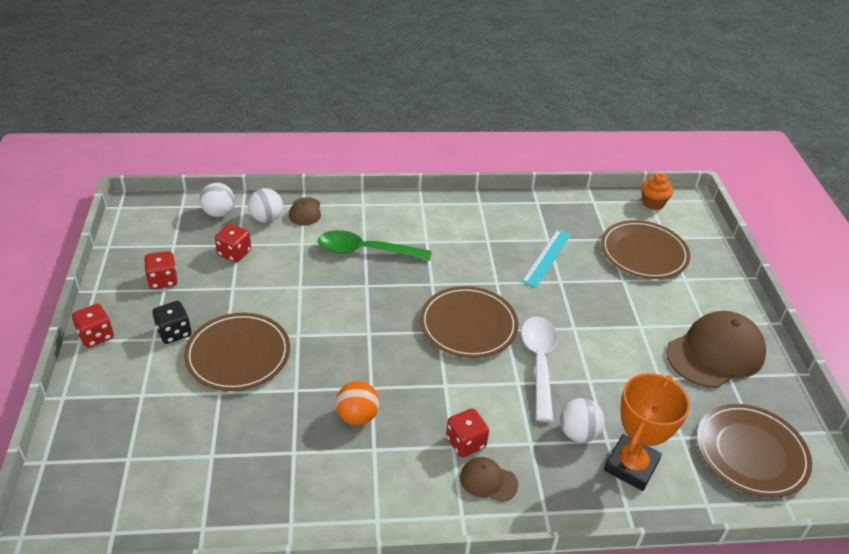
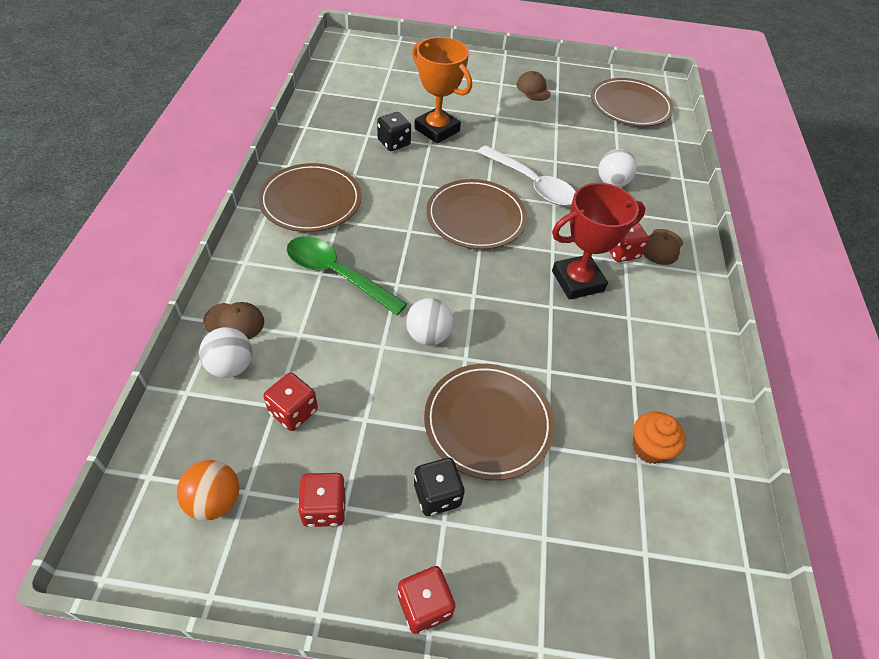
camera: 80 degrees left, 10 degrees up
(219, 213) = (191, 424): white ball -> white ball (428, 335)
(357, 416) = (588, 323): orange ball -> orange ball (215, 501)
(365, 251) = (336, 274): green spoon -> green spoon turned 105 degrees clockwise
(410, 406) = (577, 281): none -> red trophy
(539, 363) = (532, 184): white spoon -> white spoon turned 150 degrees counterclockwise
(546, 257) = (394, 143): turquoise ruler -> black dice
(631, 466) = (644, 165): orange trophy -> orange trophy (437, 130)
(643, 253) = (406, 86): brown plate -> brown plate (311, 201)
(653, 203) = (339, 60): orange cupcake -> orange cupcake (649, 448)
(715, 353) = (533, 89): brown cap -> brown cap, size x0.47

